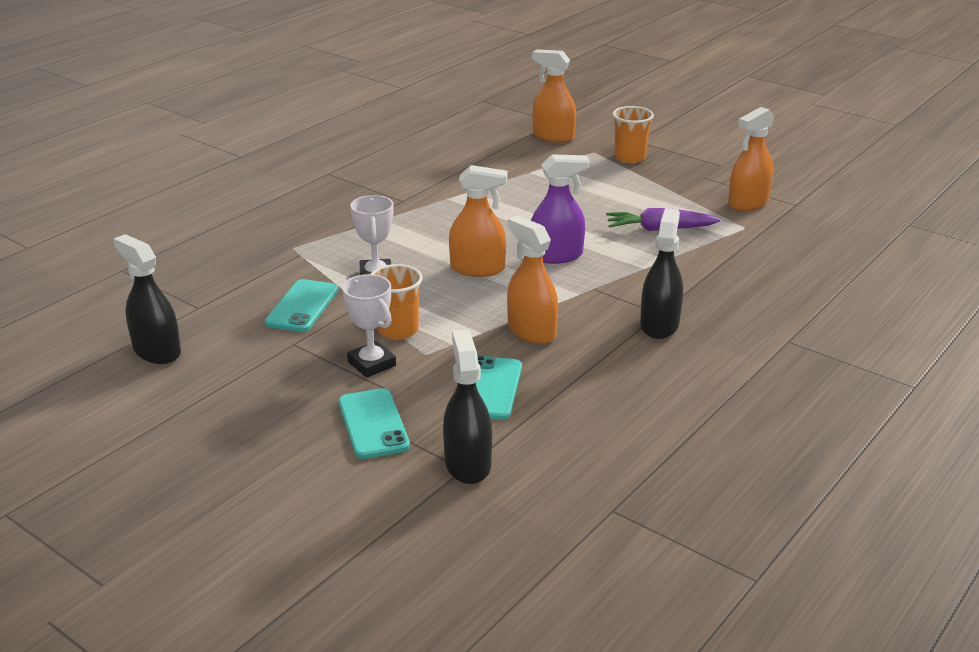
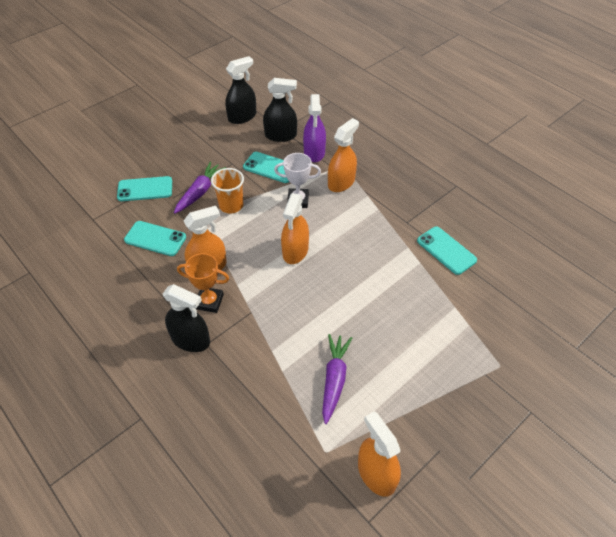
camera: 100 degrees right, 20 degrees up
(371, 364) = (200, 192): white trophy -> purple carrot
(445, 177) = (446, 250): none -> turquoise phone
(467, 464) = (95, 221): black spray bottle -> black spray bottle (280, 135)
(553, 136) = (536, 339): orange spray bottle -> orange spray bottle (341, 182)
(556, 256) = (304, 299): purple spray bottle -> purple spray bottle (314, 152)
(592, 320) = (209, 301): none -> orange trophy
(630, 157) = (487, 394): orange cup -> none

